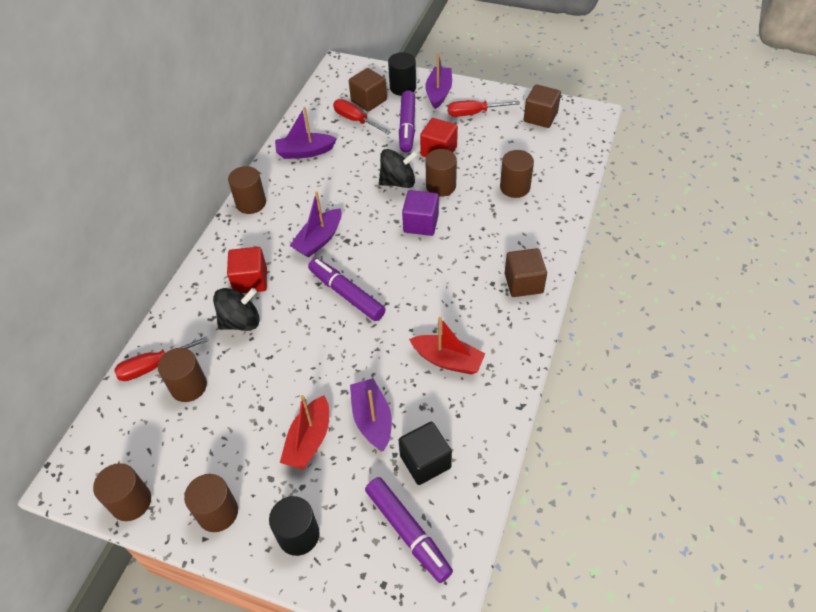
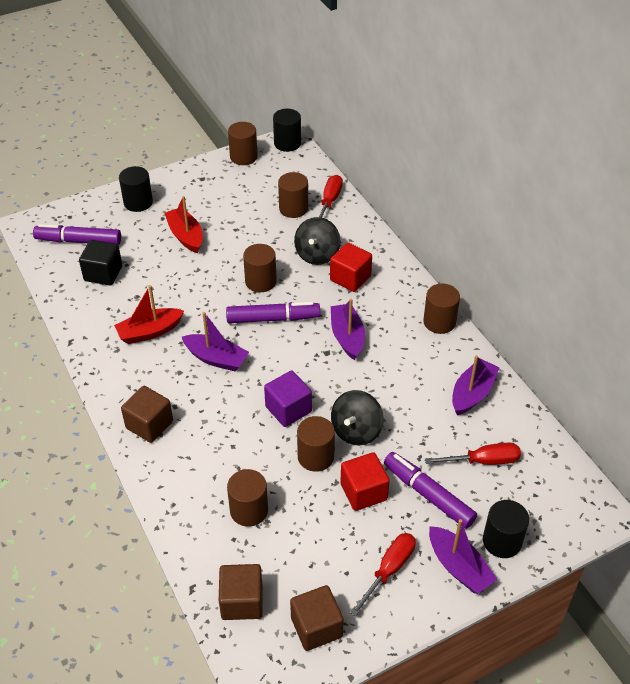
camera: 130 degrees right, 5 degrees down
(72, 479) = (287, 143): none -> black cylinder
(218, 512) = (193, 182): brown cylinder -> brown cylinder (260, 281)
(369, 100) = (507, 494): brown cube -> brown cube (242, 601)
(372, 419) = (160, 269): purple boat -> purple boat (216, 359)

